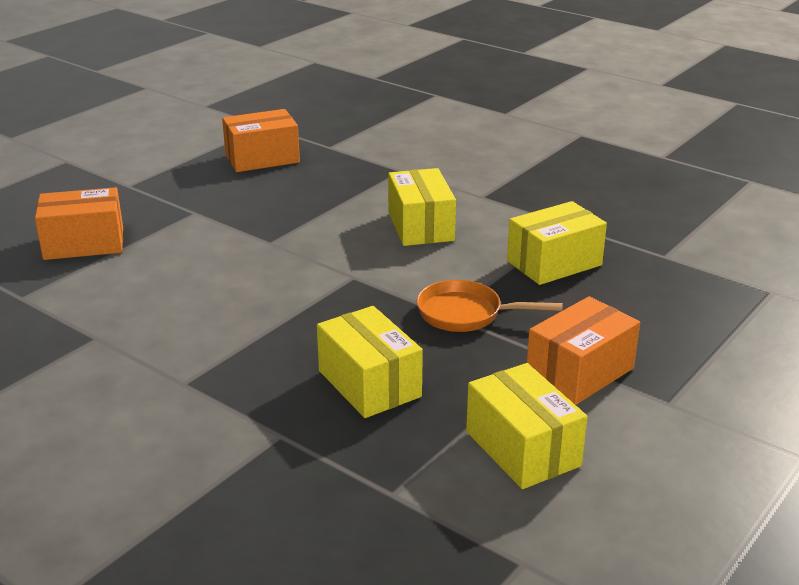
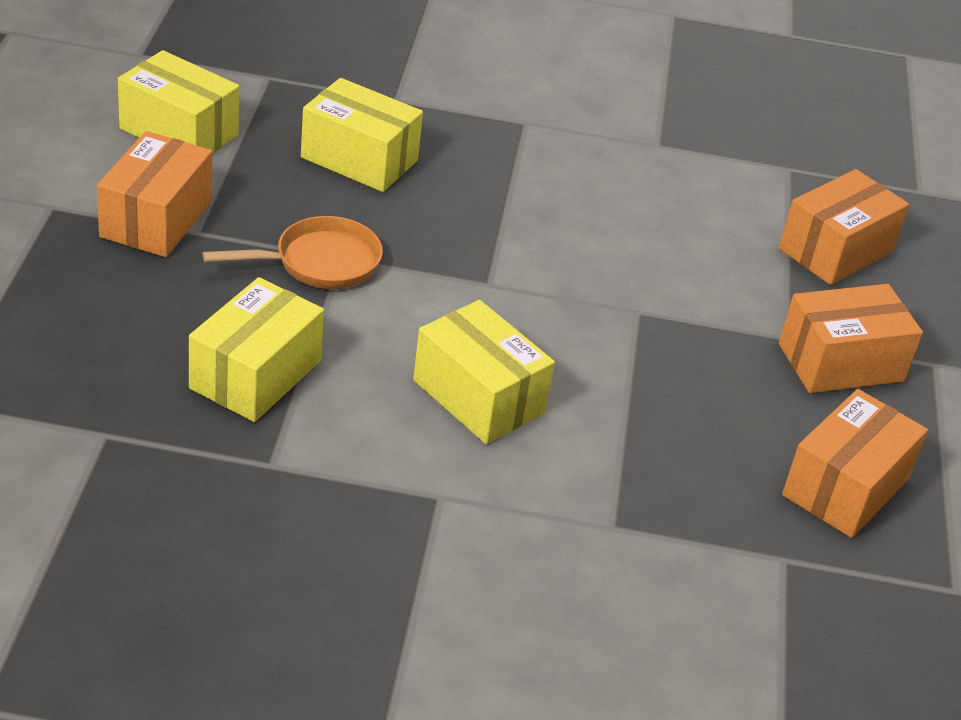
camera: 145 degrees right, 10 degrees up
(182, 196) = (841, 362): none -> orange box

